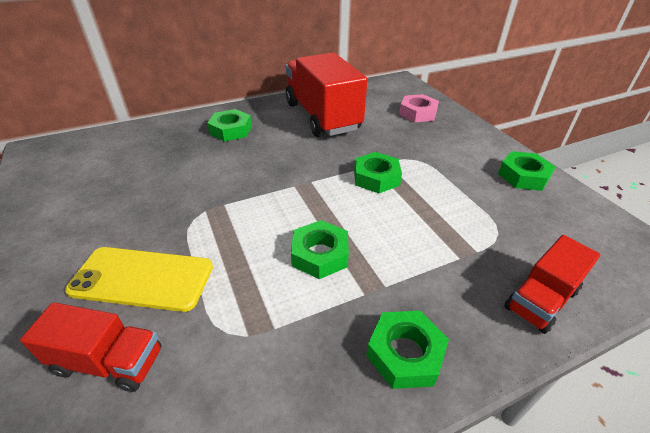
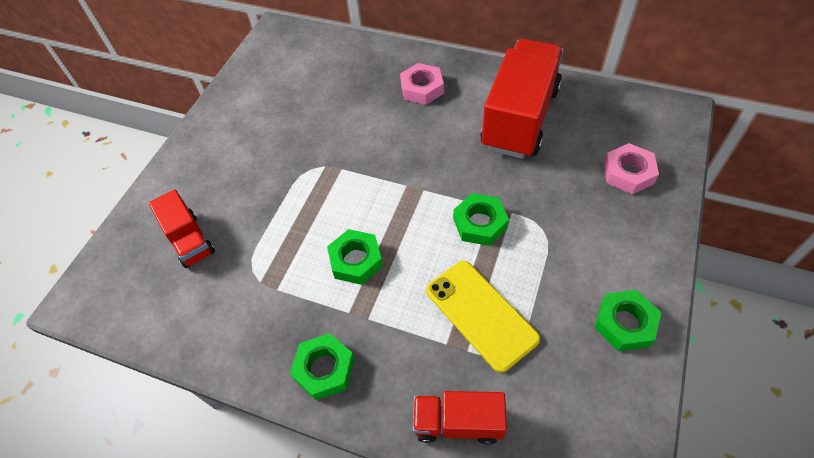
camera: 50 degrees right, 15 degrees up
(142, 278) = (245, 197): yellow phone -> yellow phone (481, 314)
(231, 130) = (422, 88): green nut -> pink nut

